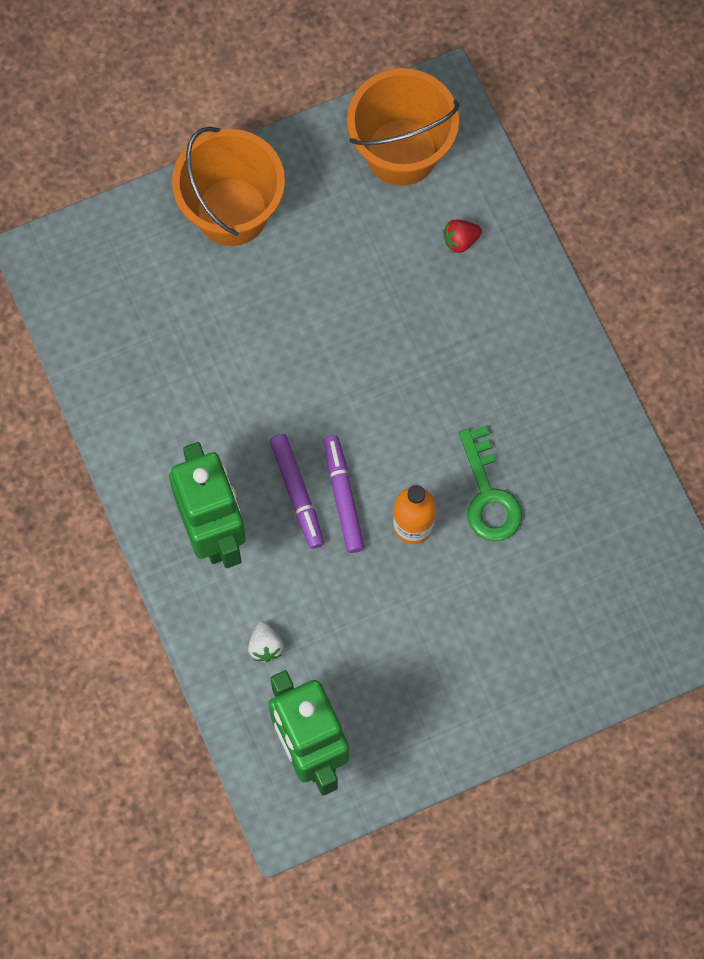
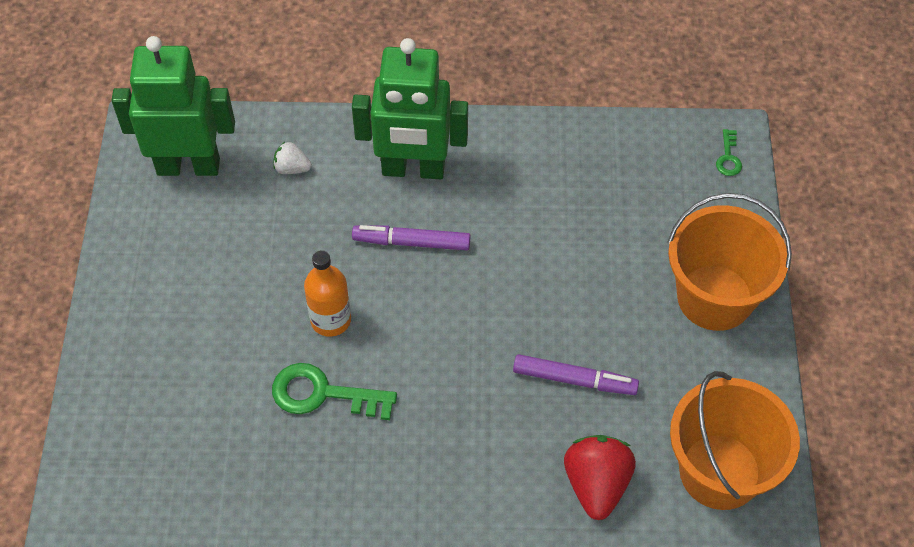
camera: 115 degrees right, 15 degrees down
(66, 252) = (728, 157): none -> green key
(343, 496) = (389, 276): purple marker -> purple marker (574, 380)
(460, 240) = (596, 484): red strawberry -> red strawberry, size x1.88

